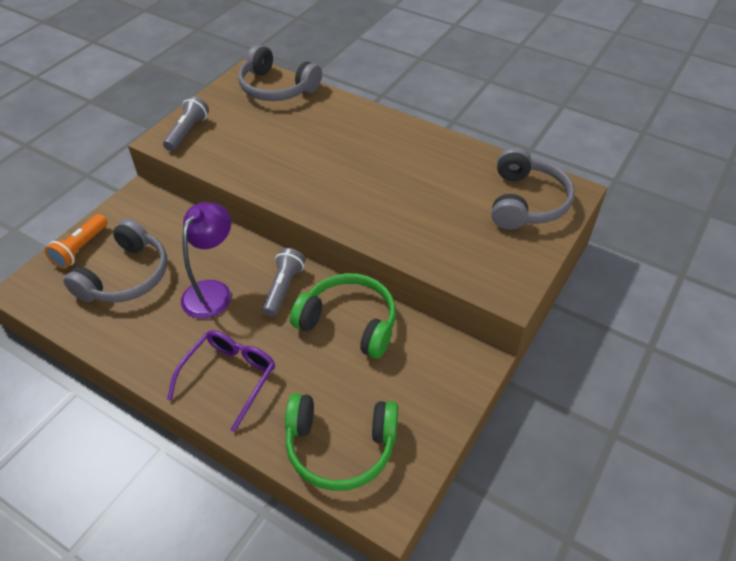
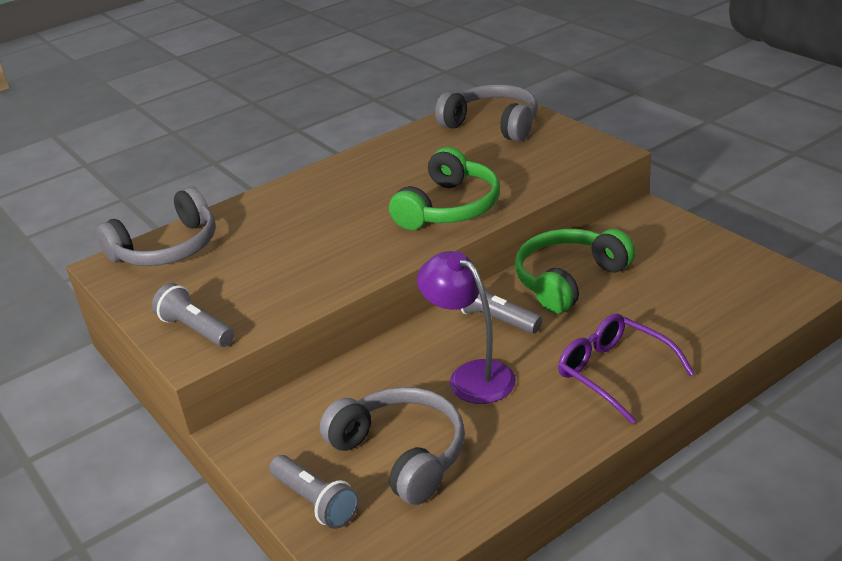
camera: 65 degrees left, 15 degrees down
(80, 249) = (316, 502): orange flashlight -> grey flashlight
(340, 447) = (729, 306): green headphones -> green headphones (449, 207)

